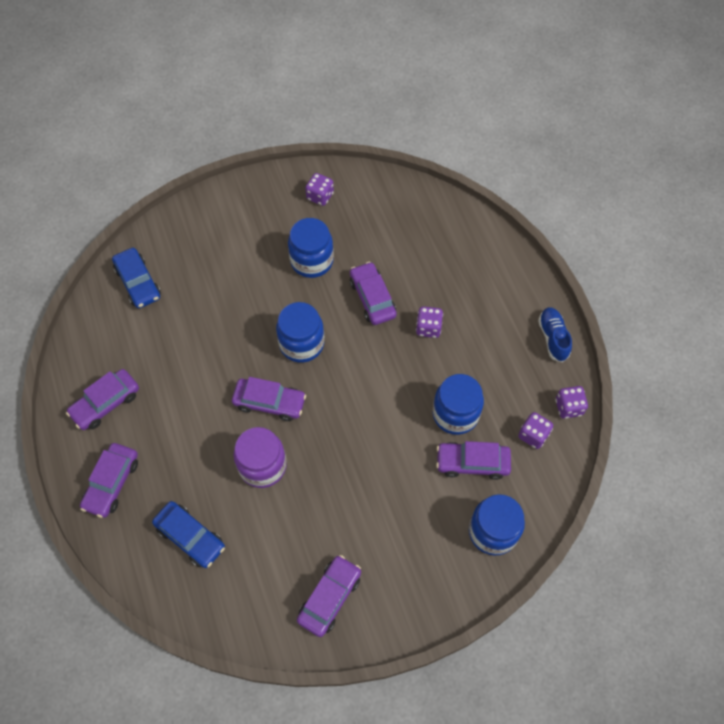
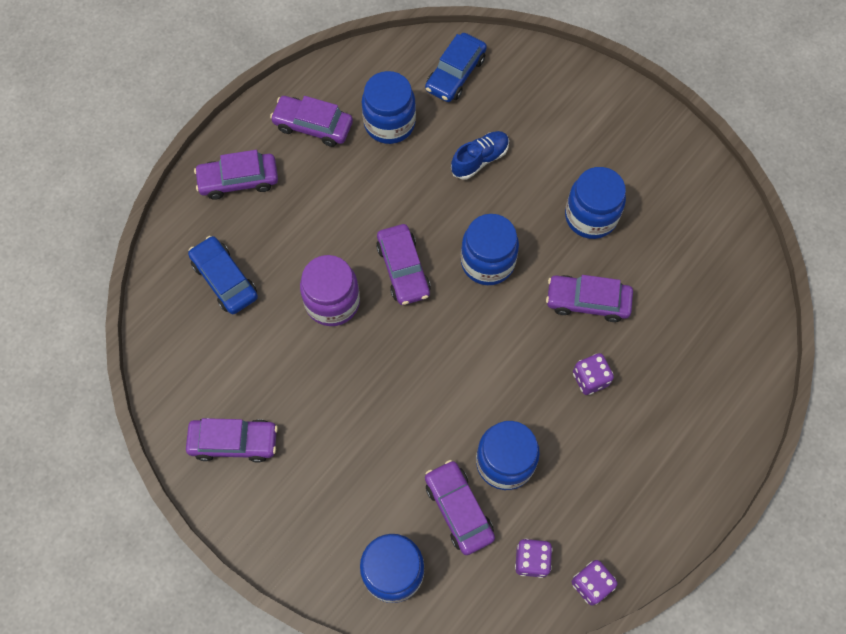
camera: 60 degrees right, 5 degrees up
(145, 348) = (389, 123): none -> blue jar
(190, 537) = (225, 279): blue car -> blue car turned 135 degrees clockwise
(320, 196) = (676, 179): purple dice -> none
(372, 298) = (587, 301): purple car -> purple car turned 120 degrees counterclockwise
(553, 338) = (669, 523): blue shoe -> blue shoe (480, 160)

